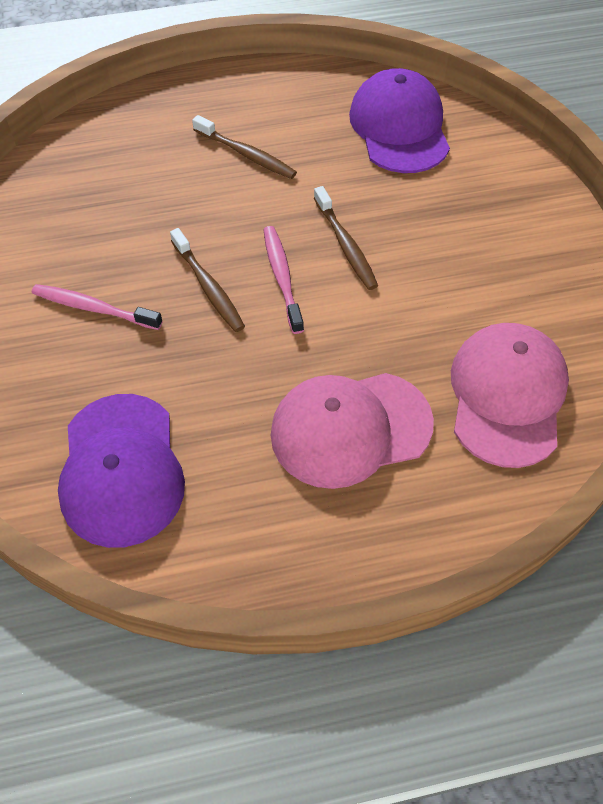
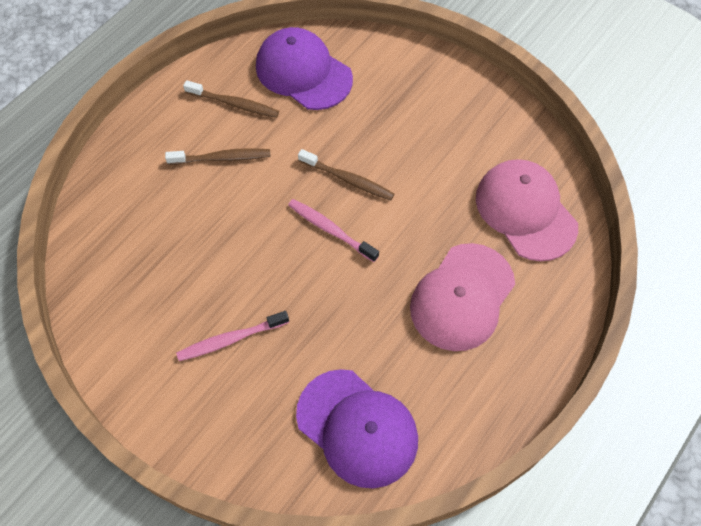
camera: 40 degrees left, 5 degrees up
(208, 287) = (291, 269): brown toothbrush -> brown toothbrush (234, 104)

